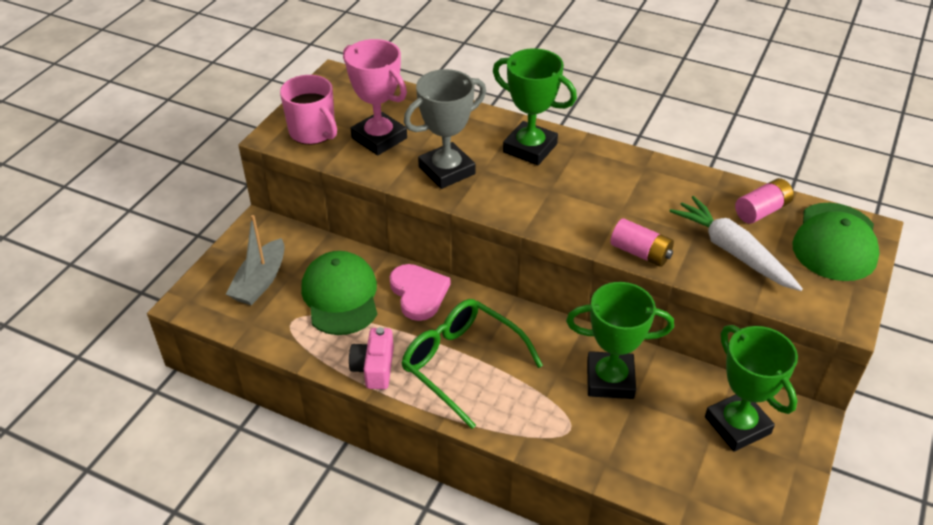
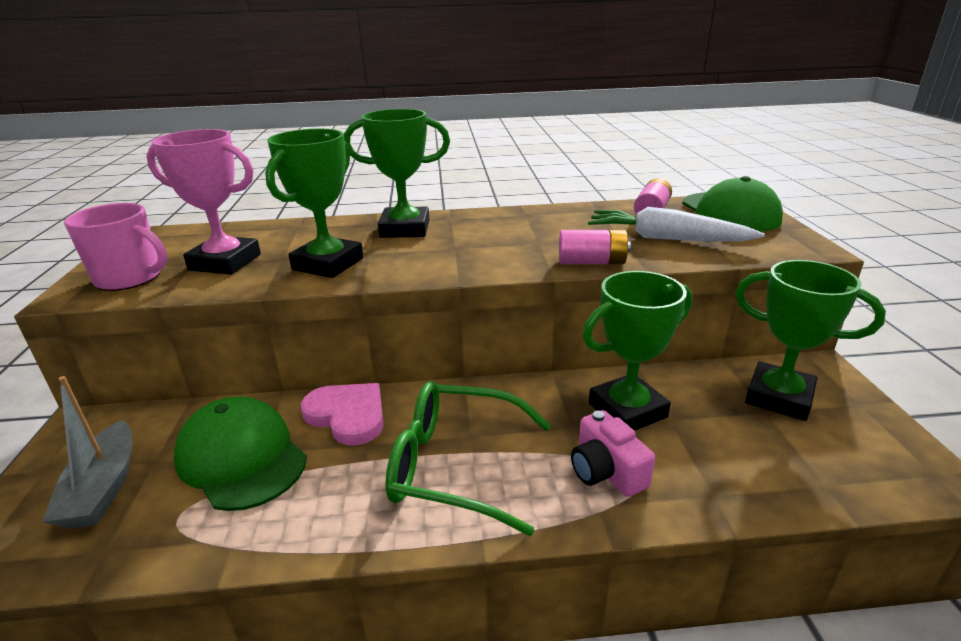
camera: 30 degrees left, 15 degrees down
(374, 368) = (340, 523): pink camera -> pink camera (606, 471)
(446, 170) = (328, 264): grey trophy -> green trophy

